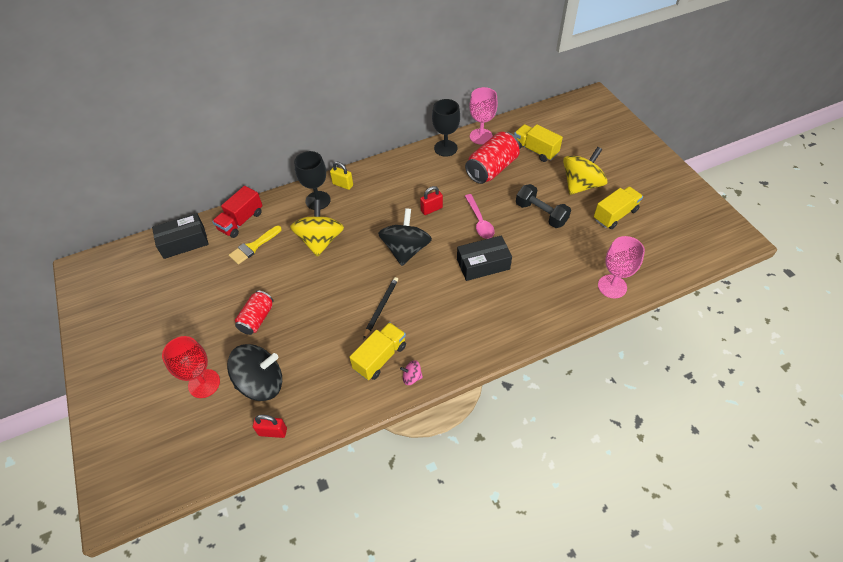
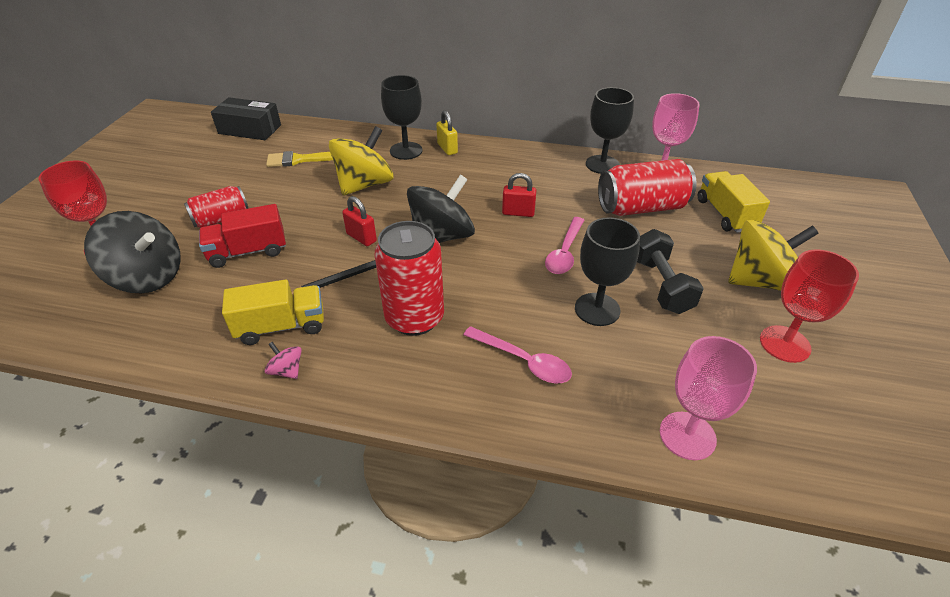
camera: 35 degrees right, 10 degrees down
(241, 221) = (316, 135): red truck -> red truck (248, 252)
(273, 432) = (93, 329): red padlock -> red padlock (361, 238)
(443, 307) = (414, 318): none -> red can
(483, 264) = (517, 299): black box -> none
(517, 296) = (524, 361): none -> pink spoon
(524, 246) = (597, 309): none -> black goblet
(615, 215) = (784, 344): yellow truck -> red goblet

